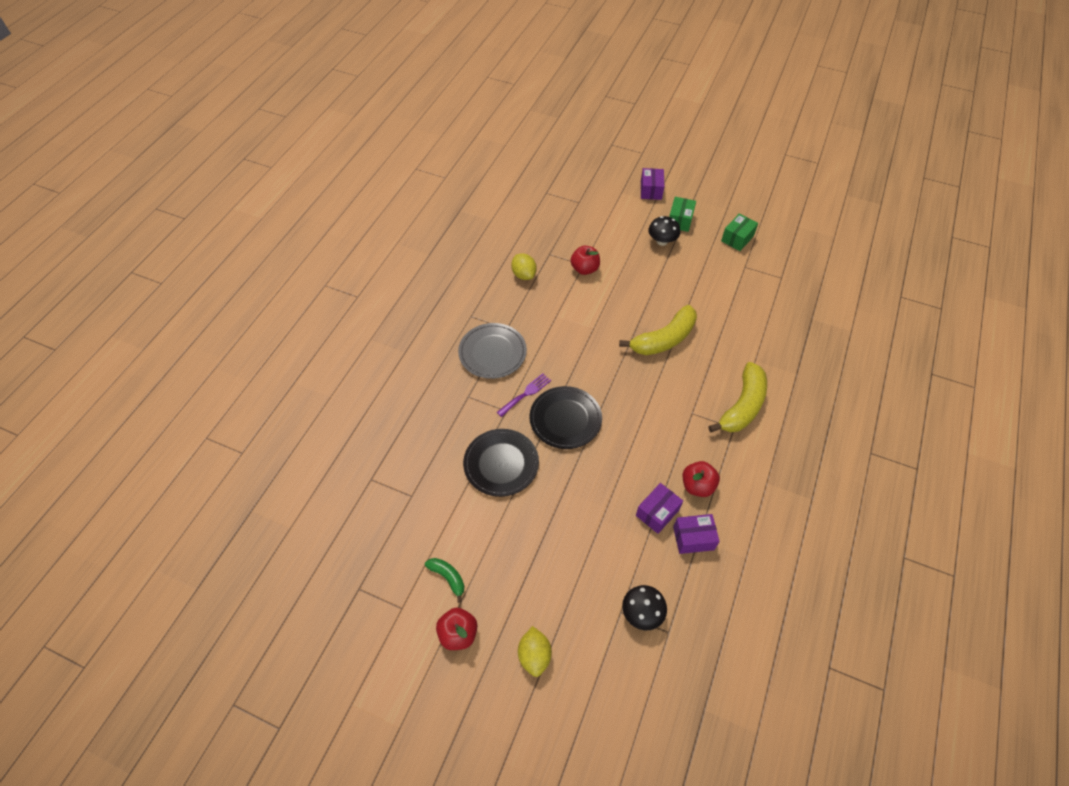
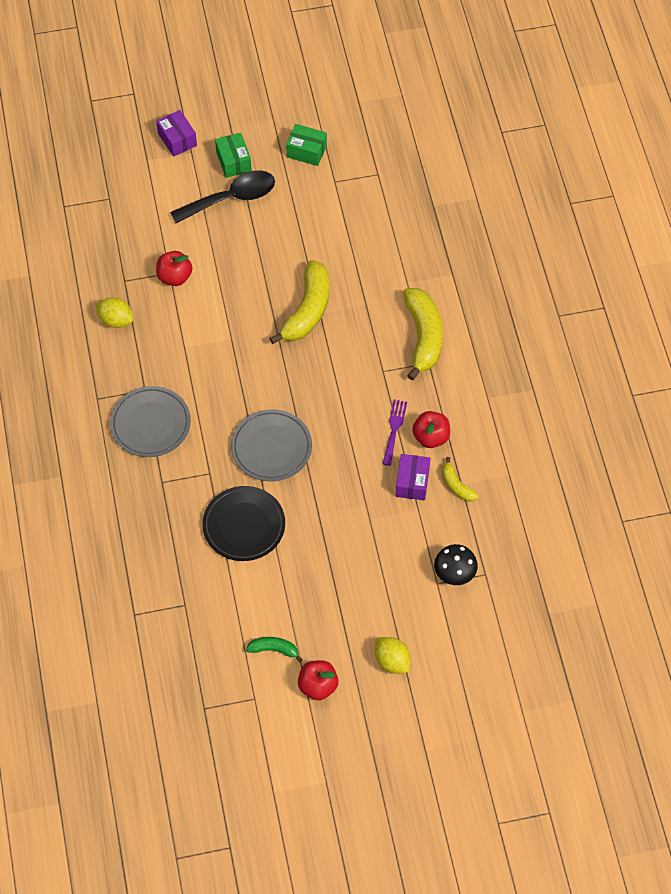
camera: 35 degrees left, 5 degrees up
(526, 393) = (215, 445): purple fork -> purple fork (394, 429)
(565, 419) = (271, 447): black plate -> grey plate
(662, 241) = (232, 198): black mushroom -> black spoon
(693, 538) = (456, 485): purple box -> yellow banana
(737, 238) = (306, 151): green box -> green box turned 75 degrees counterclockwise

